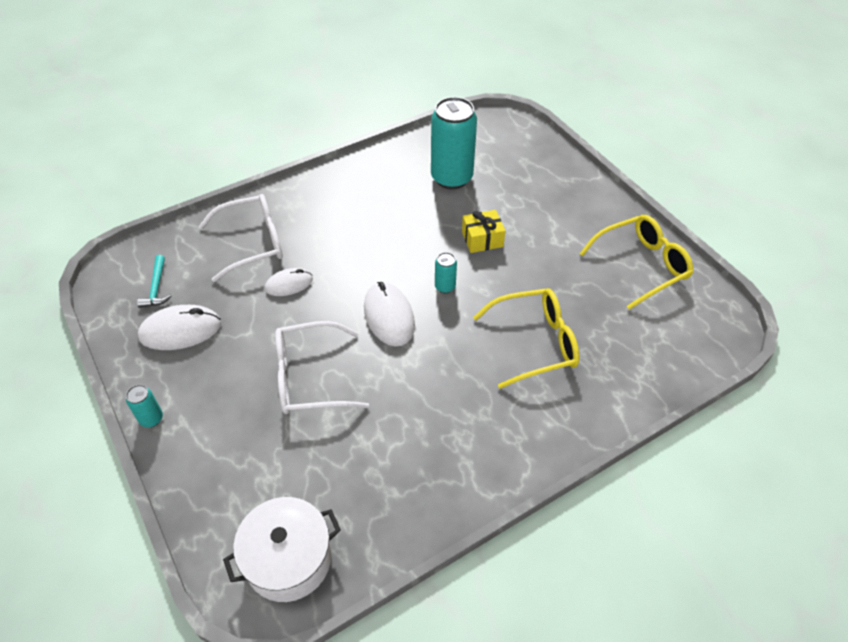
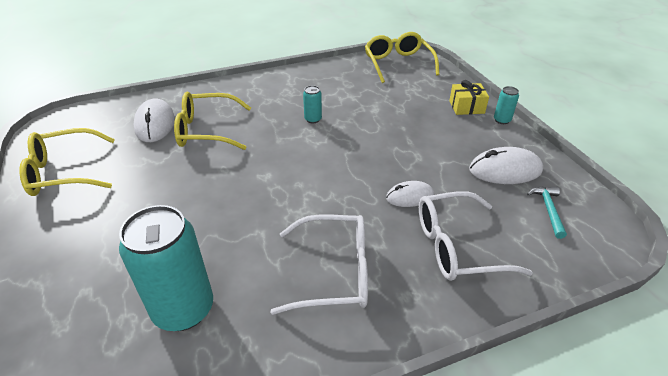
camera: 170 degrees left, 10 degrees down
(288, 559) = (398, 63): white pot -> yellow glasses
(309, 377) = (388, 129): white glasses -> white glasses (335, 272)
(389, 316) = (317, 160): white mouse -> white mouse (155, 124)
(445, 287) = (258, 176): turquoise can -> turquoise can (313, 119)
(482, 239) = (196, 217): yellow gift -> yellow gift (466, 107)

